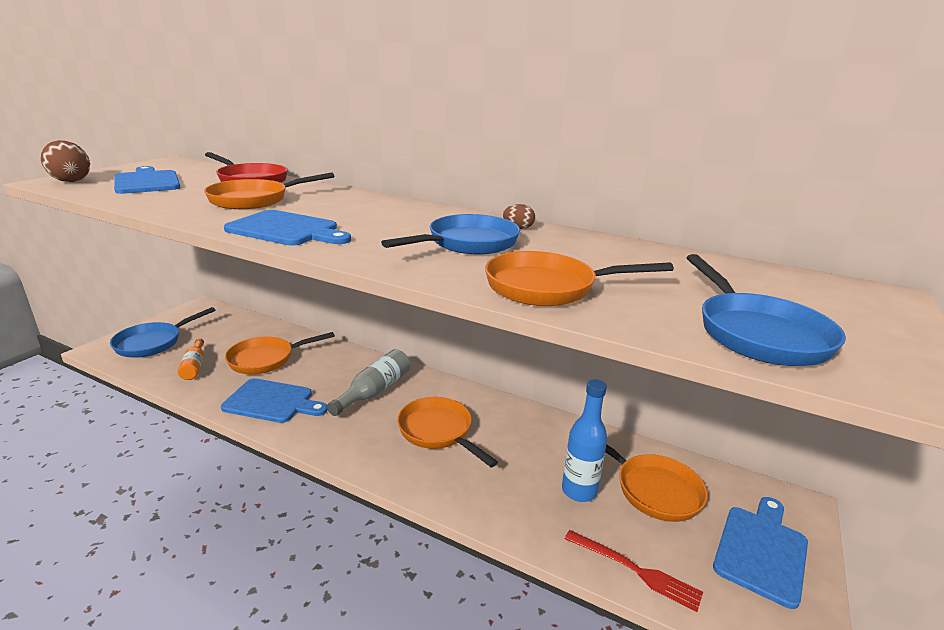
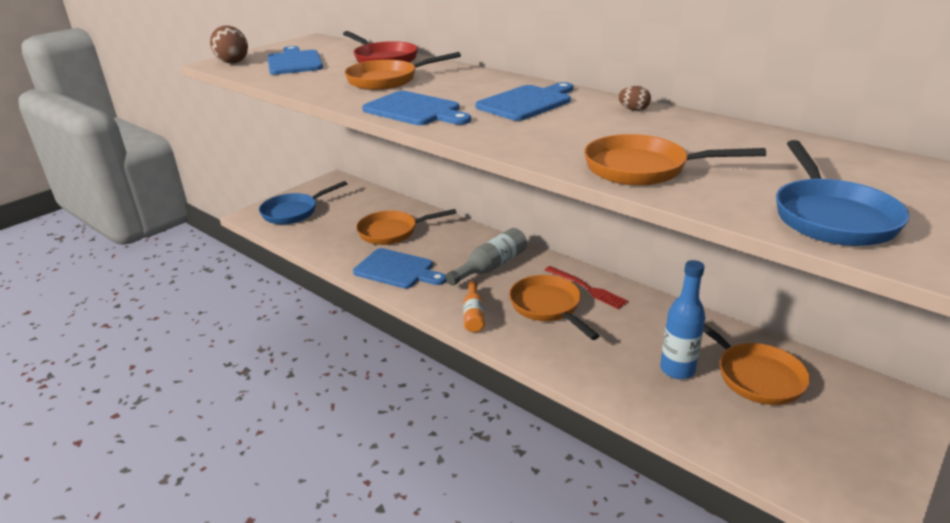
camera: 15 degrees right, 5 degrees up
(194, 366) = (330, 234): orange bottle -> orange bottle (473, 315)
(468, 243) = (579, 125): blue pan -> none
(635, 570) = (717, 439): red fork -> red fork (587, 288)
(761, 550) = (855, 439): blue cutting board -> blue cutting board (527, 102)

